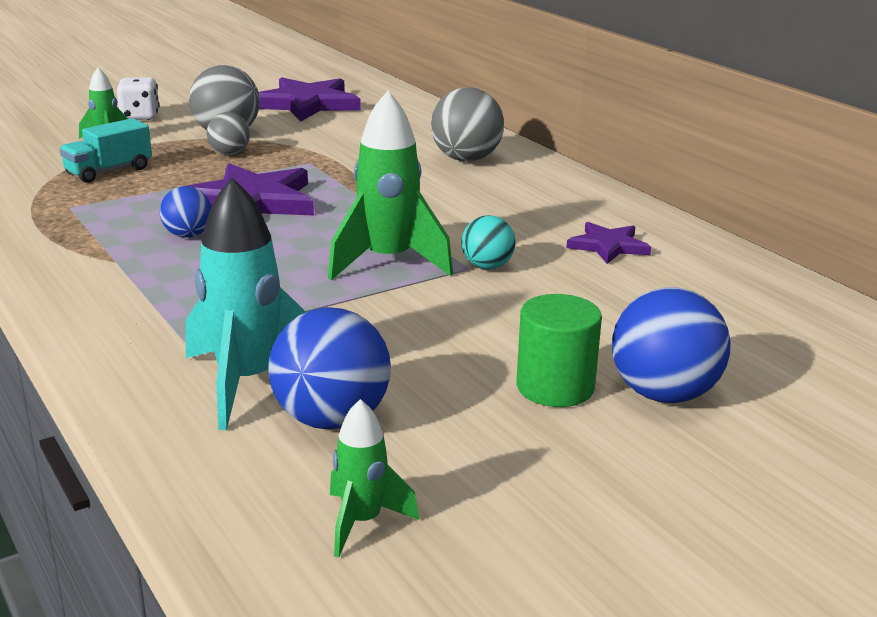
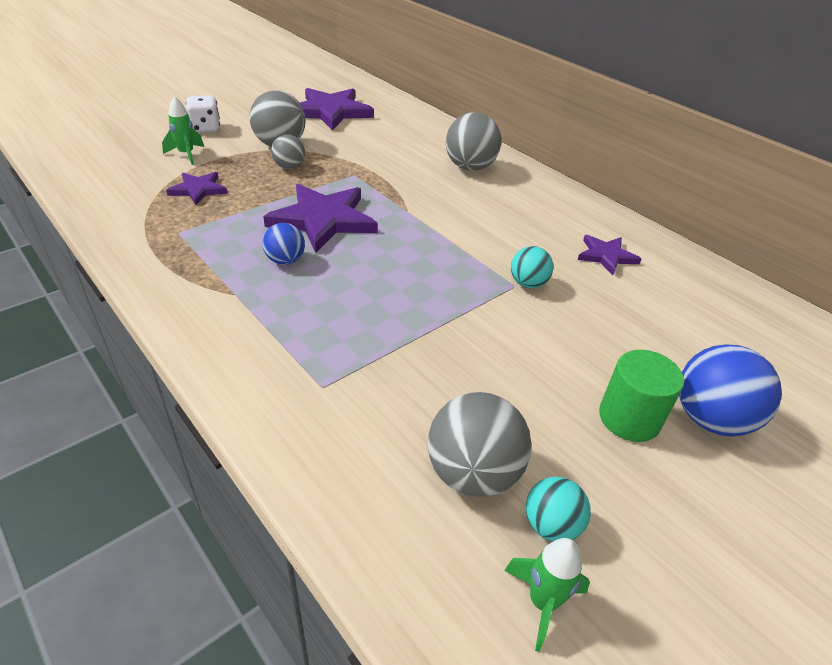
camera: 10 degrees left, 15 degrees up
(109, 171) = (198, 190): turquoise truck -> purple star
(247, 382) = (389, 434): turquoise rocket -> none
(331, 419) = (472, 473): blue ball -> grey ball
(388, 262) = (452, 283): green rocket -> none
(405, 465) = (551, 525): none -> turquoise ball

